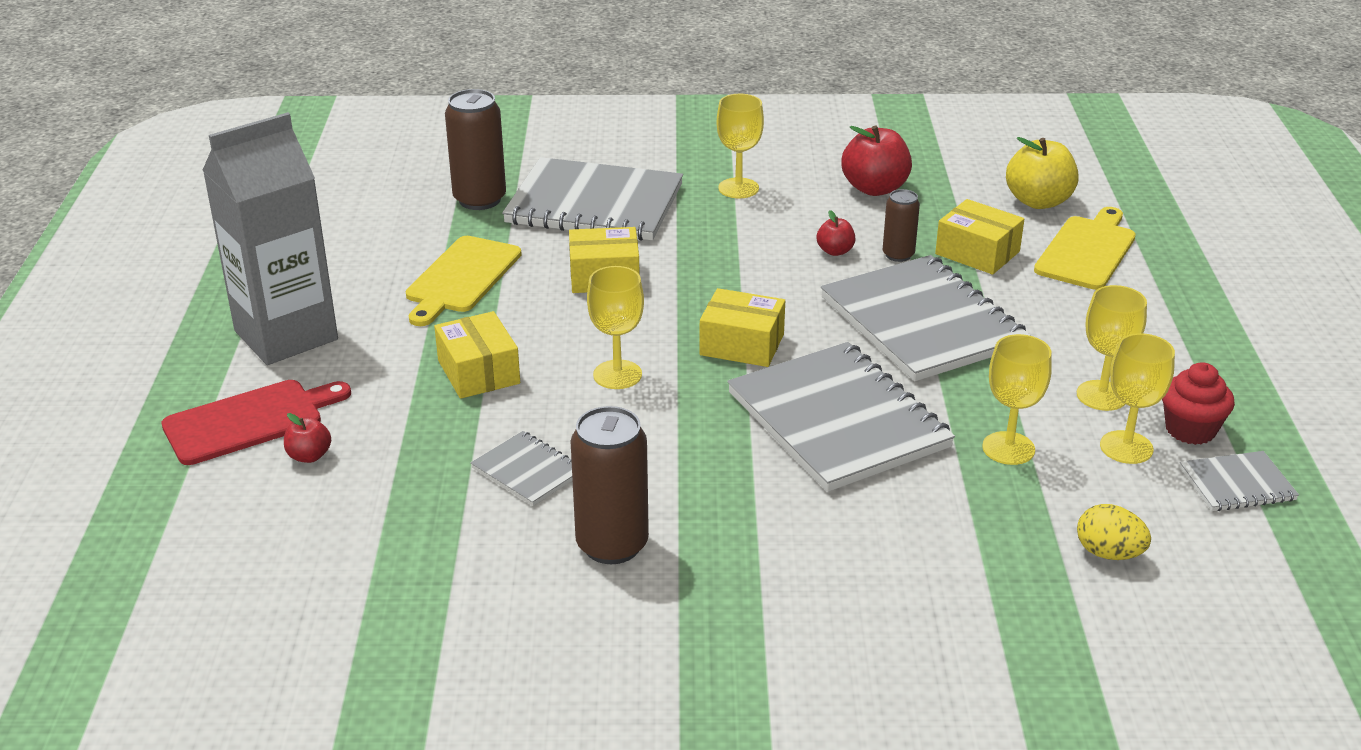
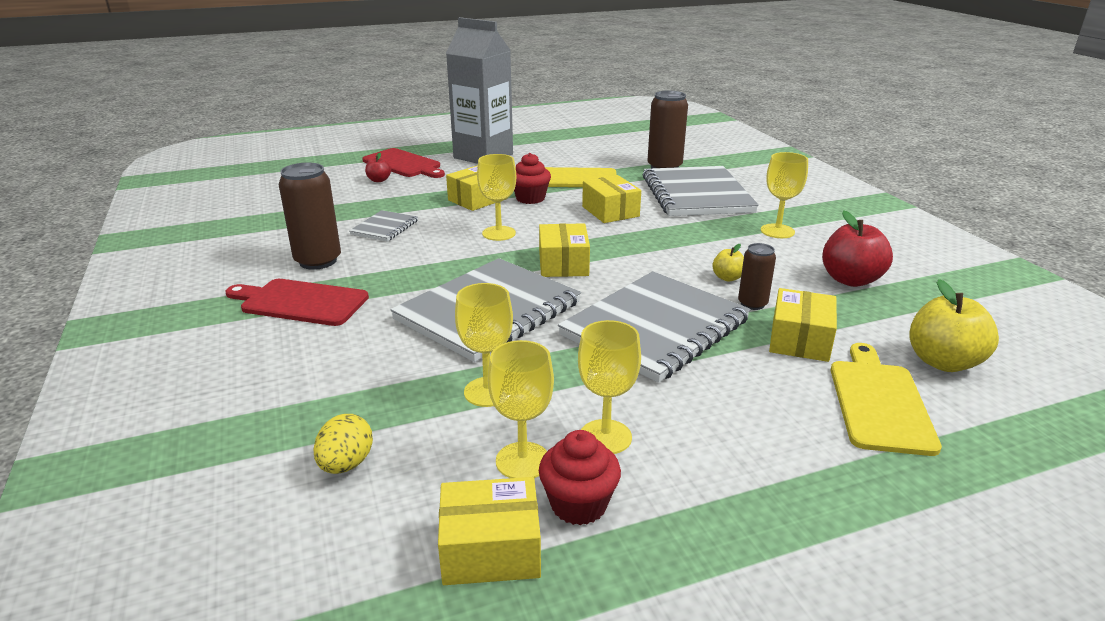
camera: 70 degrees right, 5 degrees down
(510, 327) = (530, 198): none -> red cupcake
(740, 568) = (300, 302): none -> red cutting board
(835, 251) = (727, 278): red apple -> yellow apple
(1087, 251) = (879, 402): yellow cutting board -> yellow cutting board turned 90 degrees counterclockwise
(1237, 484) = (490, 549): grey notebook -> yellow box

